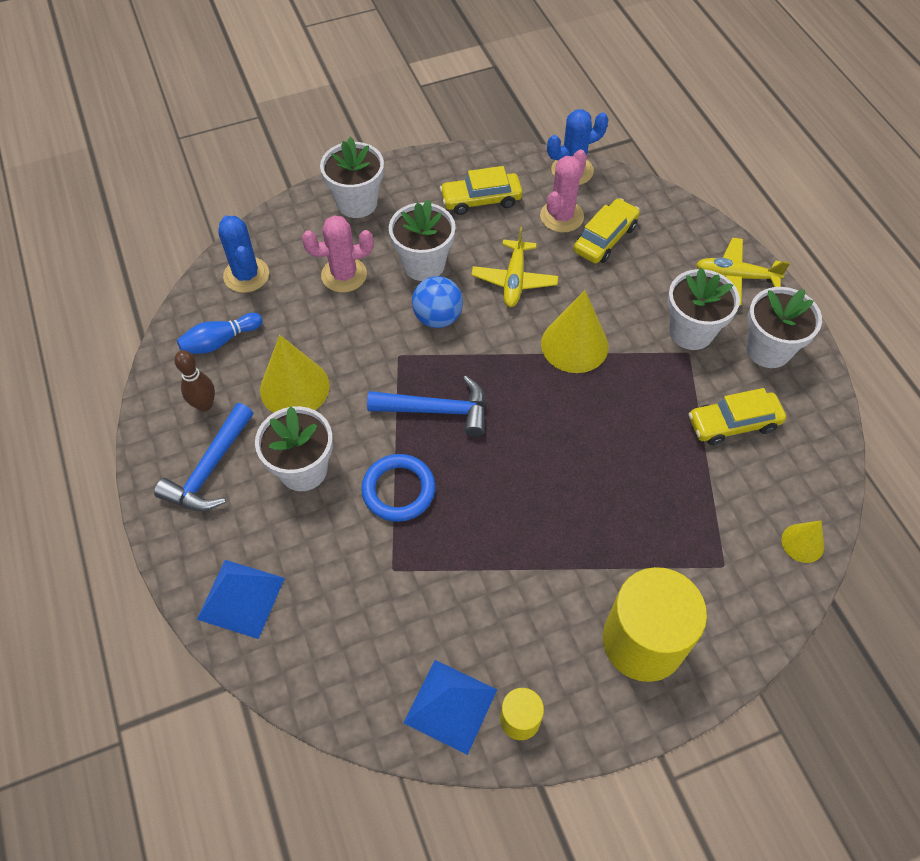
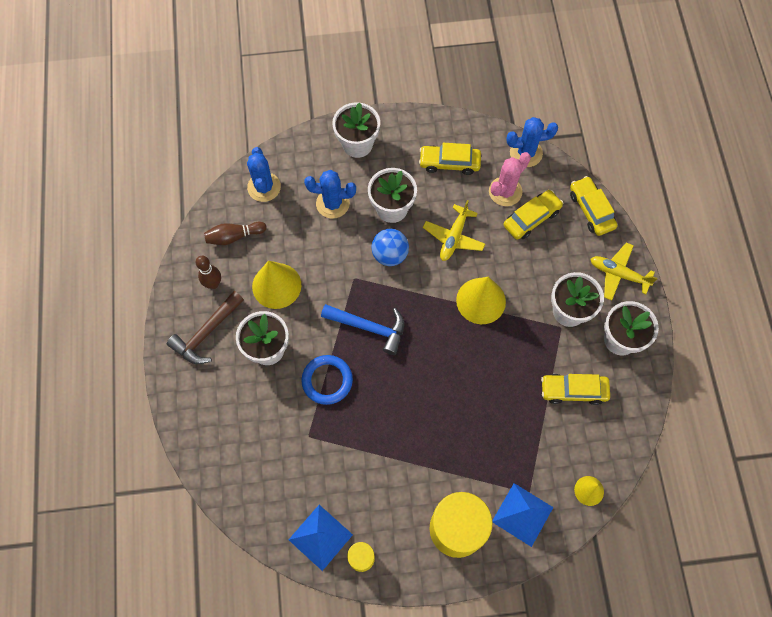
camera: 15 degrees right, 10 degrees up
(209, 469) = (206, 333): blue hammer -> brown hammer
(220, 341) = (234, 236): blue bowling pin -> brown bowling pin
(241, 598) = (207, 430): blue pyramid -> blue pyramid (522, 514)
(344, 275) = (332, 203): pink cactus -> blue cactus
(674, 214) = (591, 210): none -> yellow car

